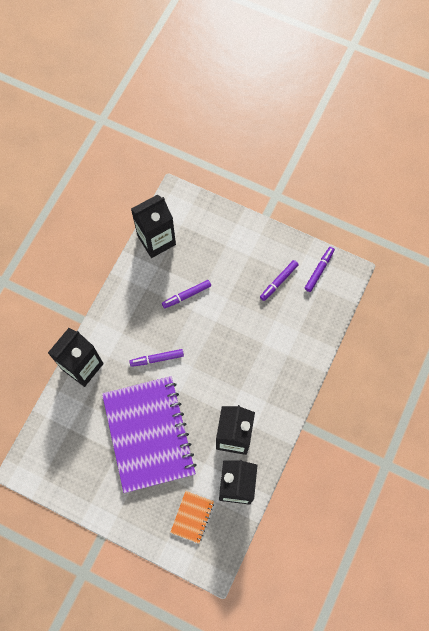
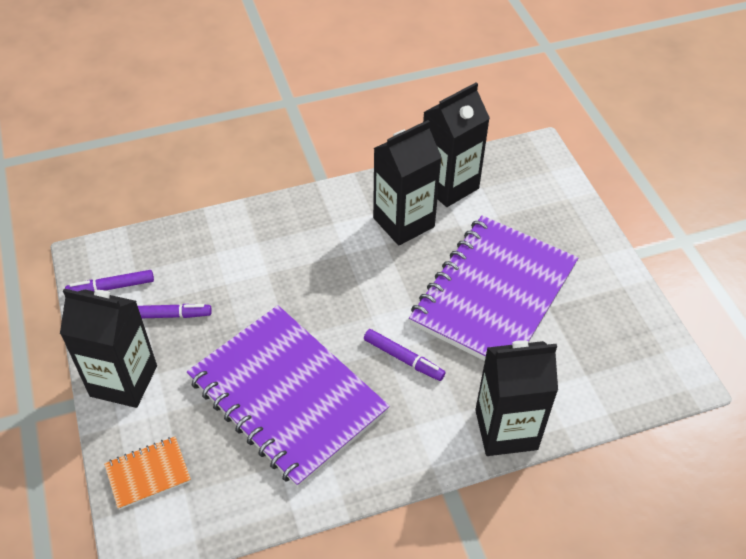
camera: 135 degrees left, 20 degrees down
(156, 240) = (240, 503): black carton -> black carton (123, 381)
(186, 295) = (287, 396): purple marker -> purple notebook
(192, 517) = (520, 196): orange notebook -> orange notebook (148, 473)

